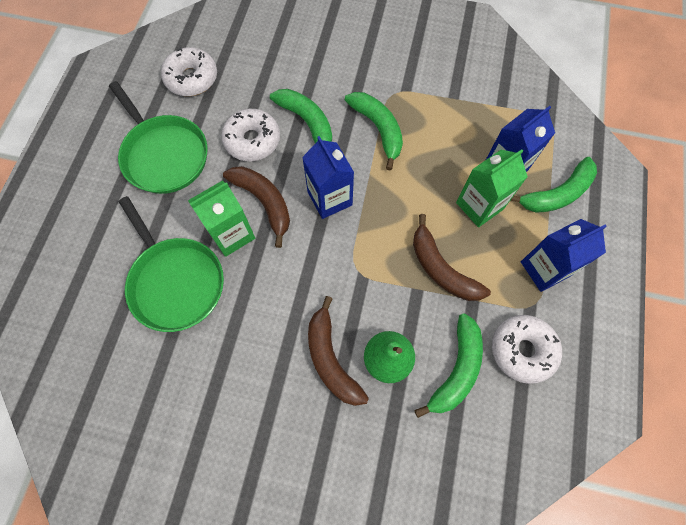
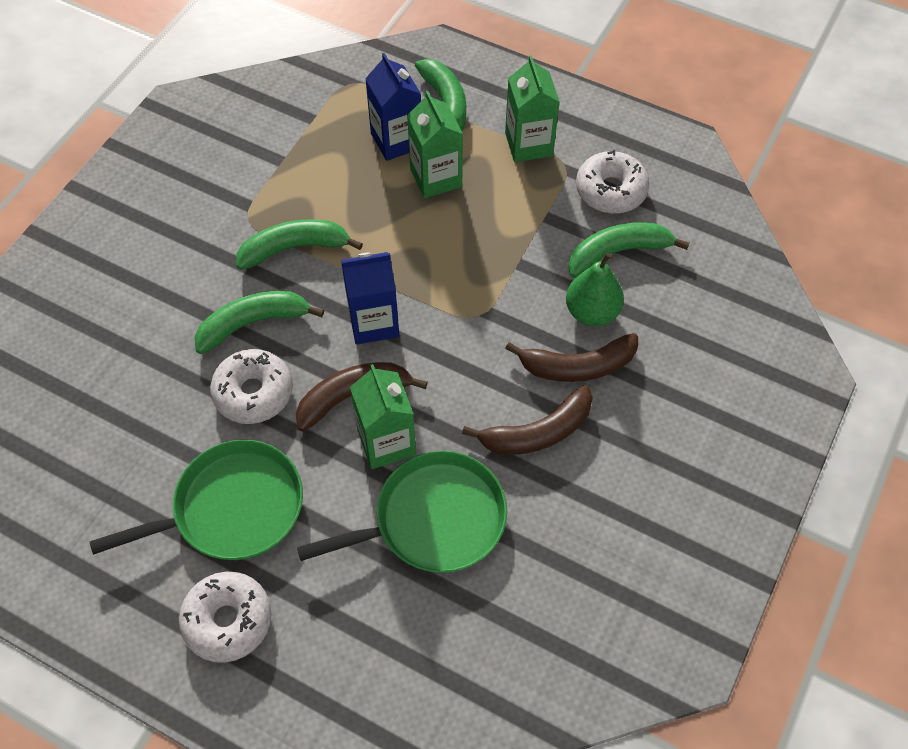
camera: 75 degrees left, 10 degrees down
(192, 78) = (113, 453): white donut -> white donut (228, 620)
(441, 269) = (501, 234): brown banana -> brown banana (538, 432)
(456, 369) = (617, 252): green banana -> green banana turned 60 degrees counterclockwise
(544, 269) = (528, 144): blue carton -> green carton

